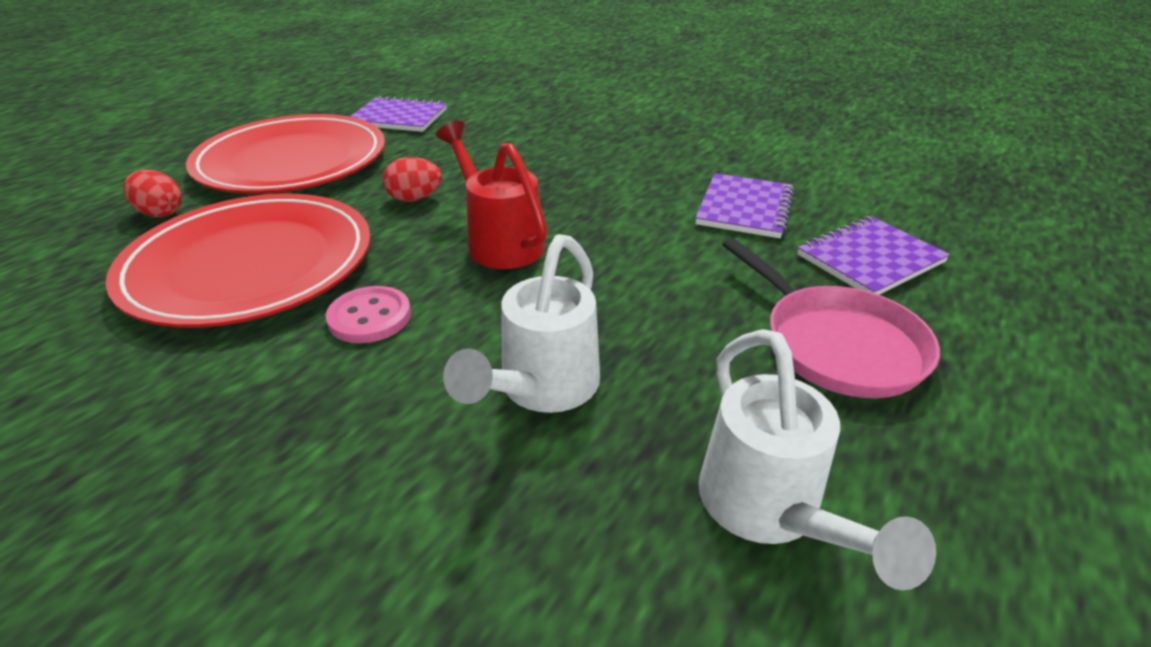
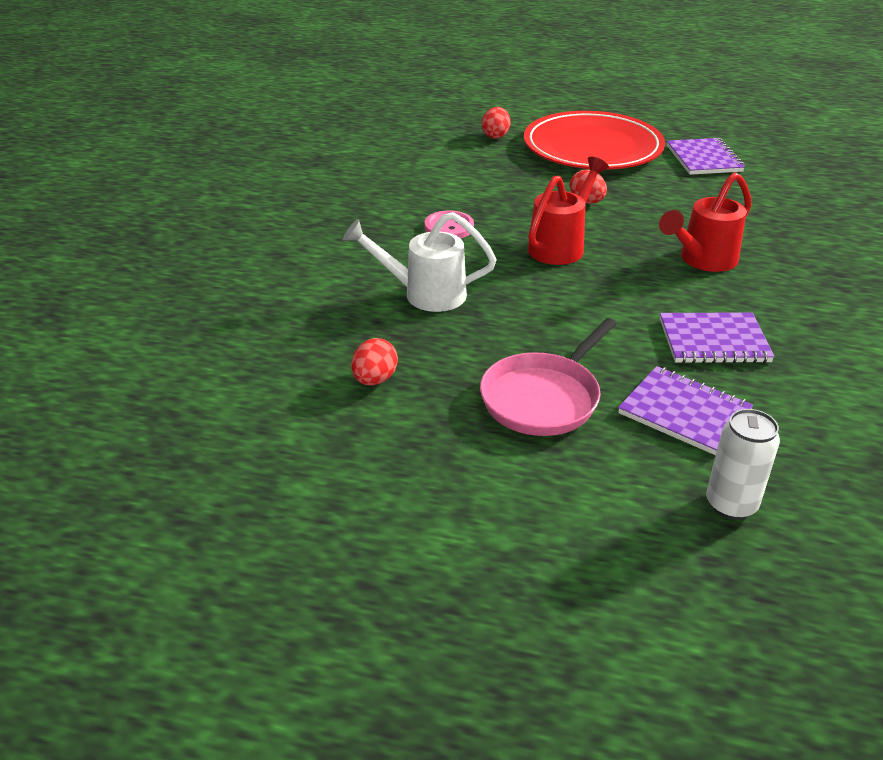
camera: 70 degrees right, 0 degrees up
(250, 265) = (468, 179): red plate -> none
(594, 173) = (702, 260): none -> red watering can
(769, 511) = (374, 380): white watering can -> red egg
(1021, 277) = (731, 504): none -> white can

